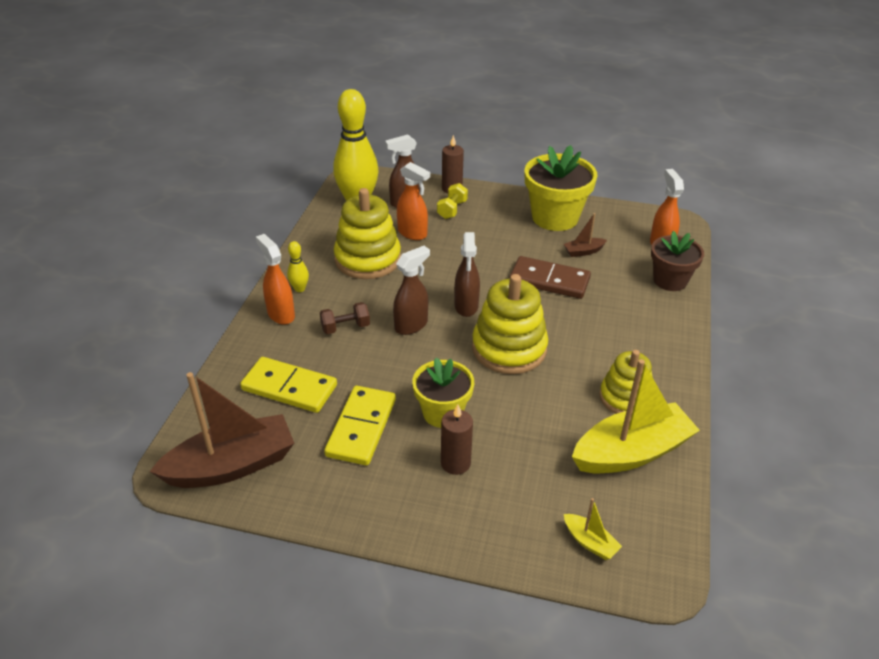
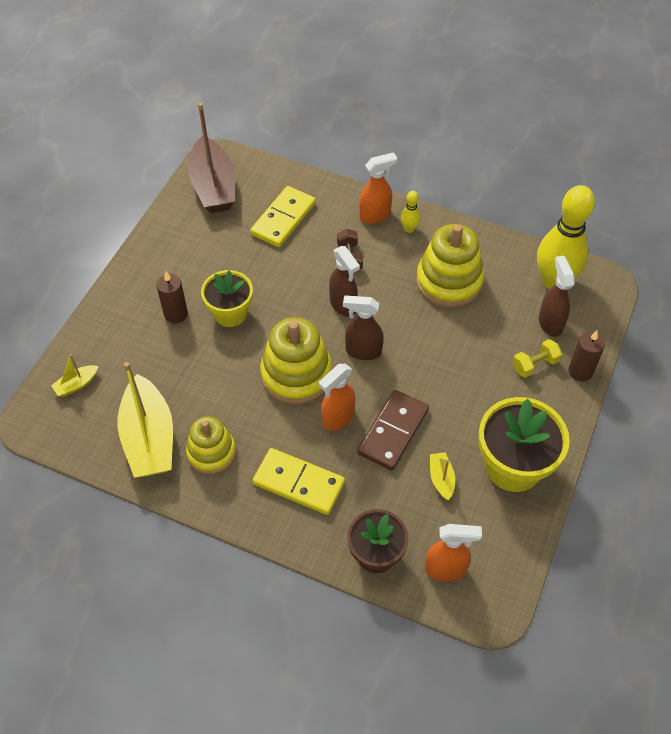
camera: 100 degrees right, 15 degrees up
(361, 428) = (228, 260): yellow domino -> yellow domino (298, 483)
(412, 233) = (490, 323): orange spray bottle -> orange spray bottle (337, 418)
(452, 210) = (535, 365): yellow dumbbell -> yellow dumbbell turned 60 degrees counterclockwise
(583, 251) = (441, 479): brown boat -> yellow boat

